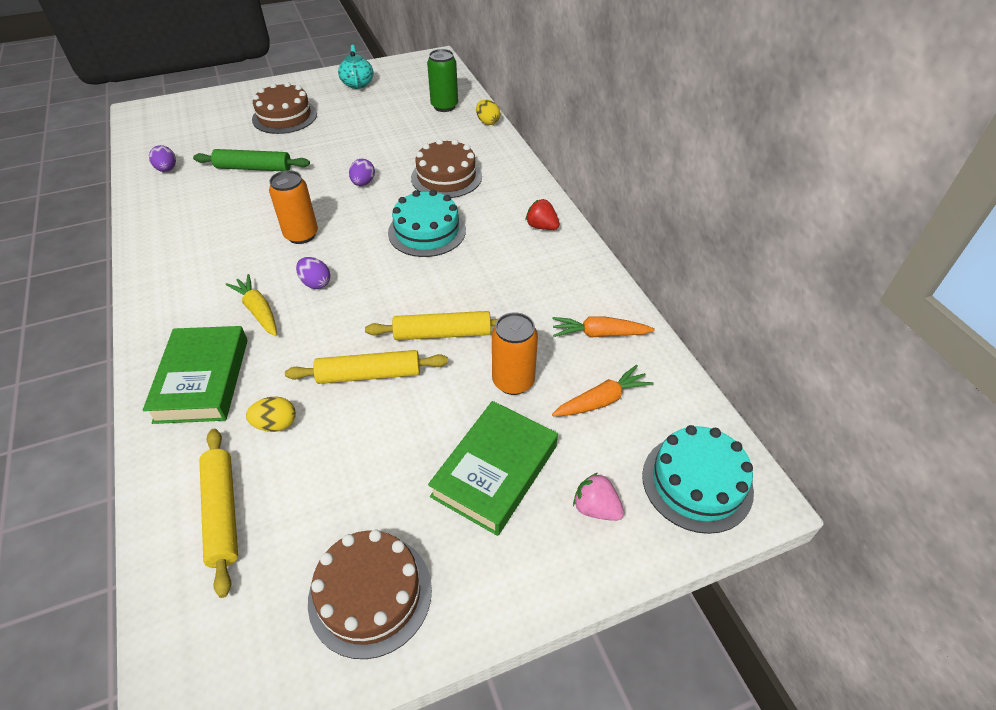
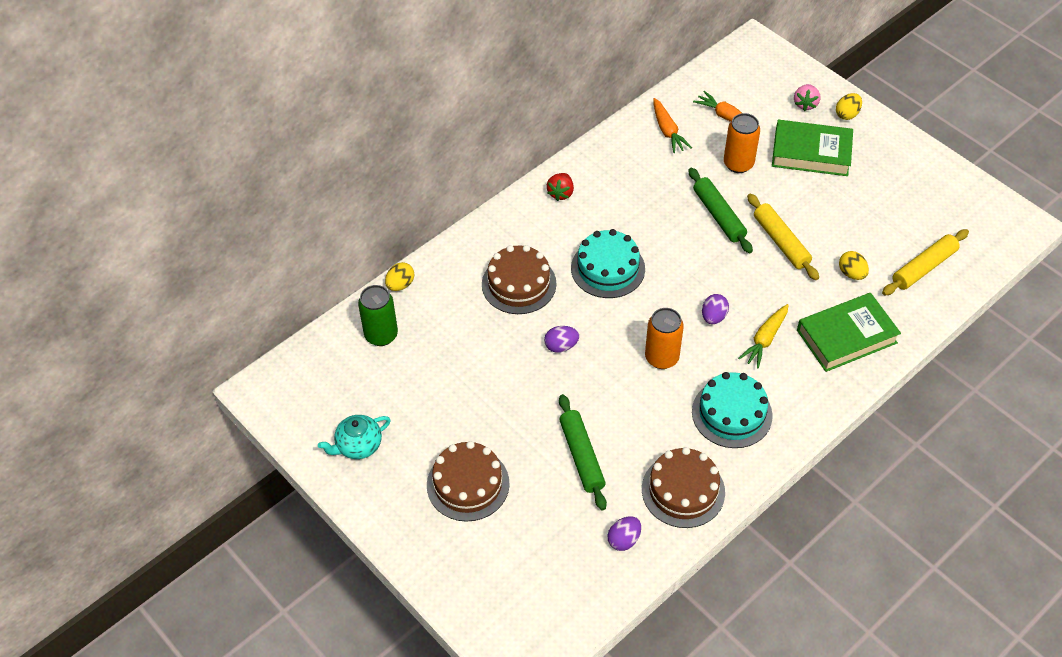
camera: 110 degrees left, 5 degrees up
(370, 594) = (917, 180): brown cake -> brown cake (683, 490)
(442, 333) = (718, 215): yellow rolling pin -> green rolling pin
(552, 558) = (847, 114): none -> yellow egg
(697, 482) = (760, 66): turquoise cake -> turquoise cake (732, 413)

